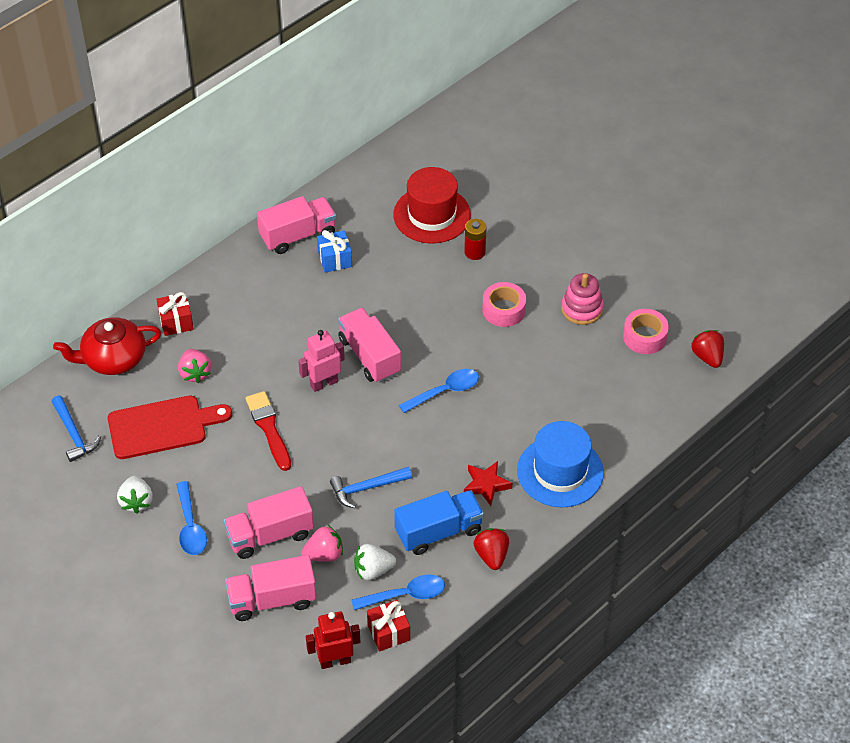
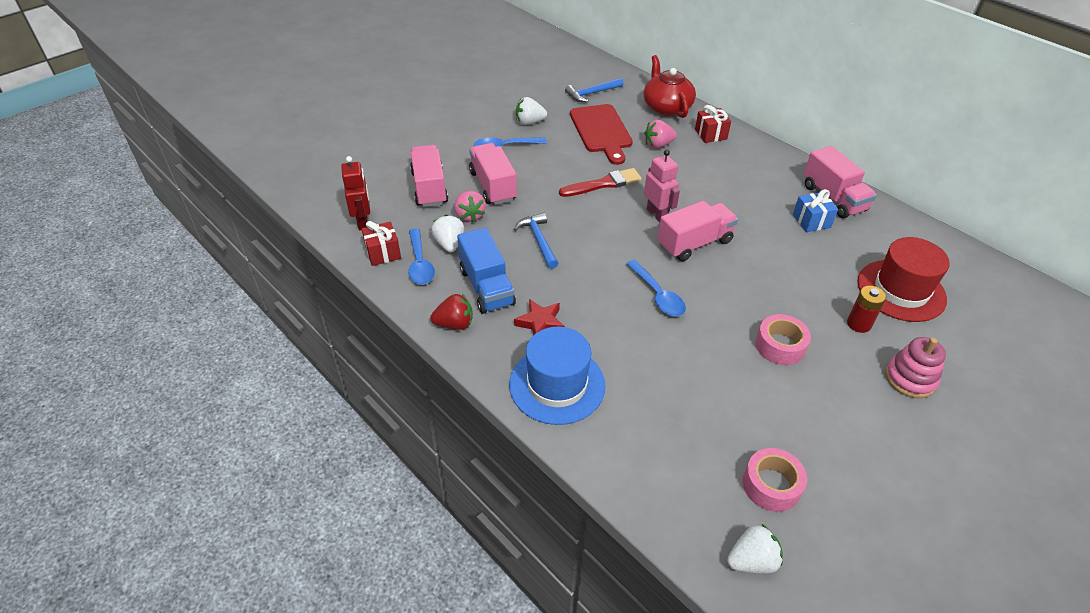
camera: 90 degrees right, 5 degrees down
(582, 309) = (801, 420): pink stacking toy -> pink stacking toy (910, 378)
(707, 357) = (752, 561): red strawberry -> white strawberry

